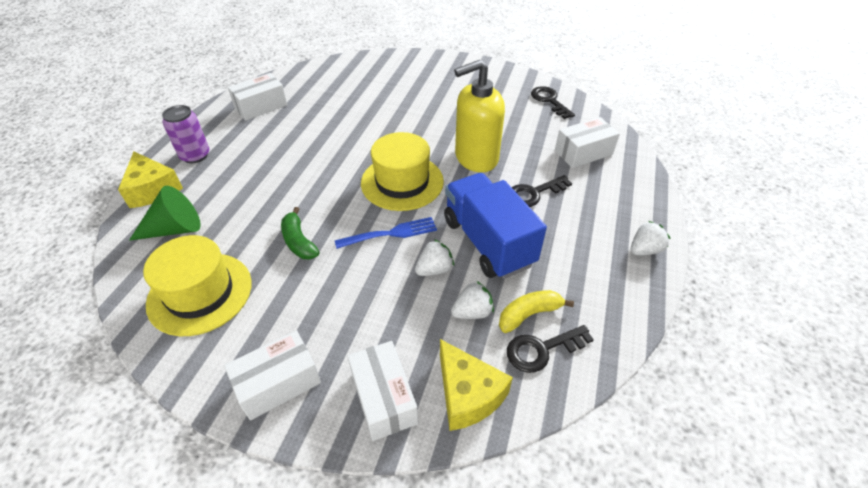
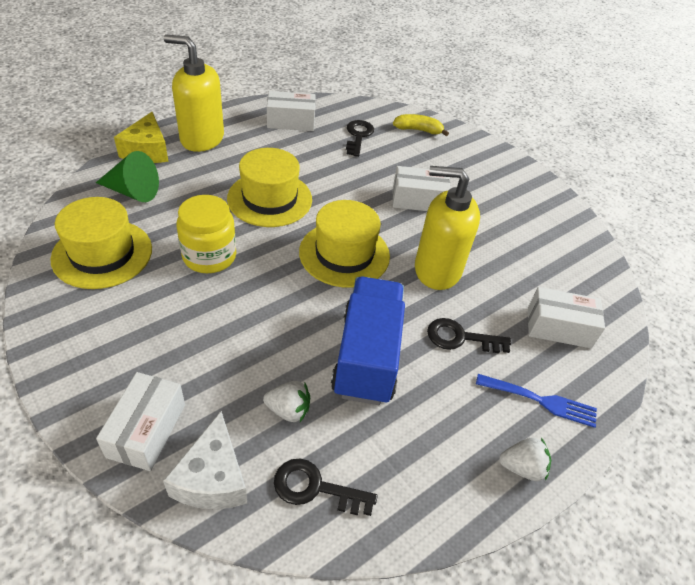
camera: 30 degrees right, 0 degrees up
(195, 155) = (202, 139): purple can -> yellow soap dispenser
(278, 383) = (87, 361): white box -> white box (418, 200)
(299, 241) = (209, 256): green banana -> yellow jar
(304, 173) = (270, 199): none -> yellow hat
(391, 233) = (289, 294): blue fork -> blue fork (541, 401)
(434, 269) = (294, 350): white strawberry -> none
(467, 394) = (212, 478): yellow cheese -> white cheese
(529, 314) = (336, 448): yellow banana -> yellow banana (418, 130)
(549, 101) = (576, 253): black key -> black key (358, 136)

